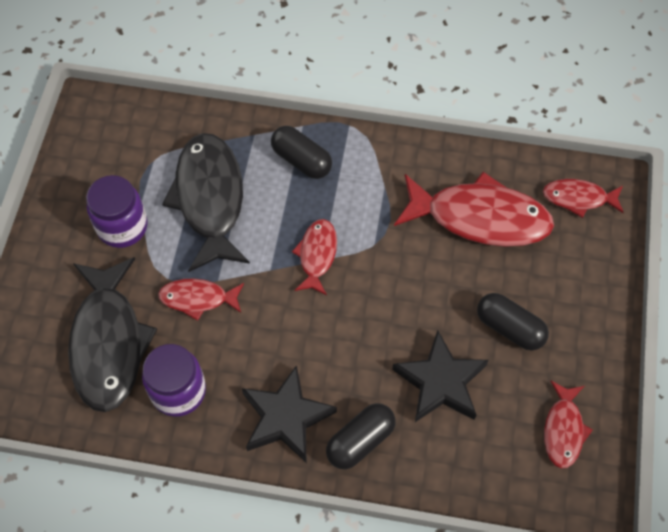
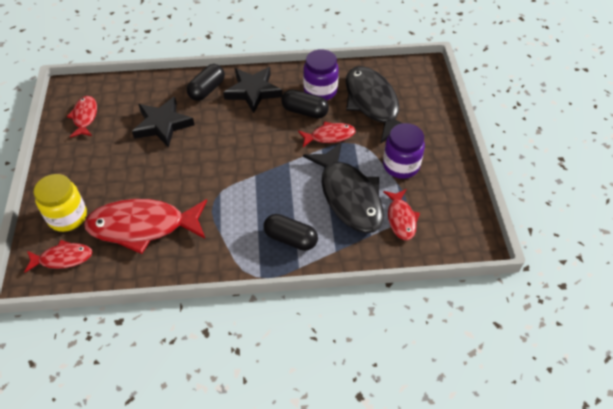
camera: 165 degrees right, 10 degrees down
(317, 255) = (259, 176): red fish -> red fish (401, 219)
(509, 328) = (119, 161): black capsule -> black capsule (304, 111)
(577, 254) = (67, 217): none -> yellow jar

